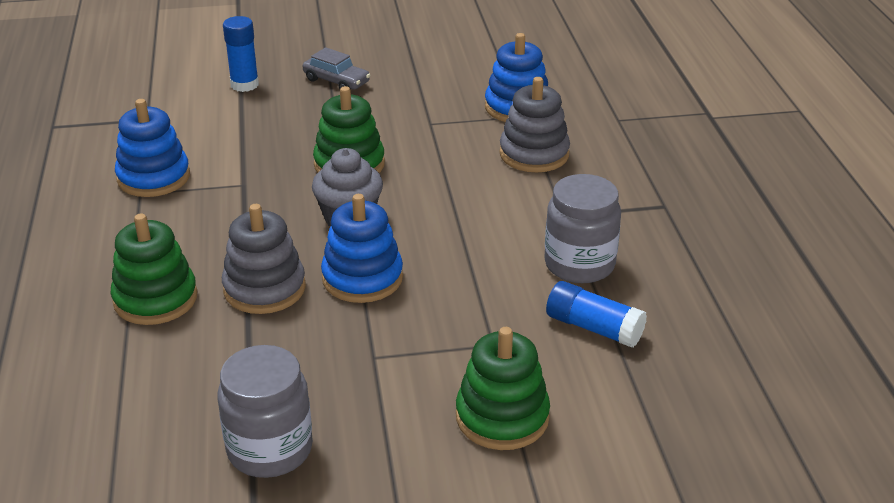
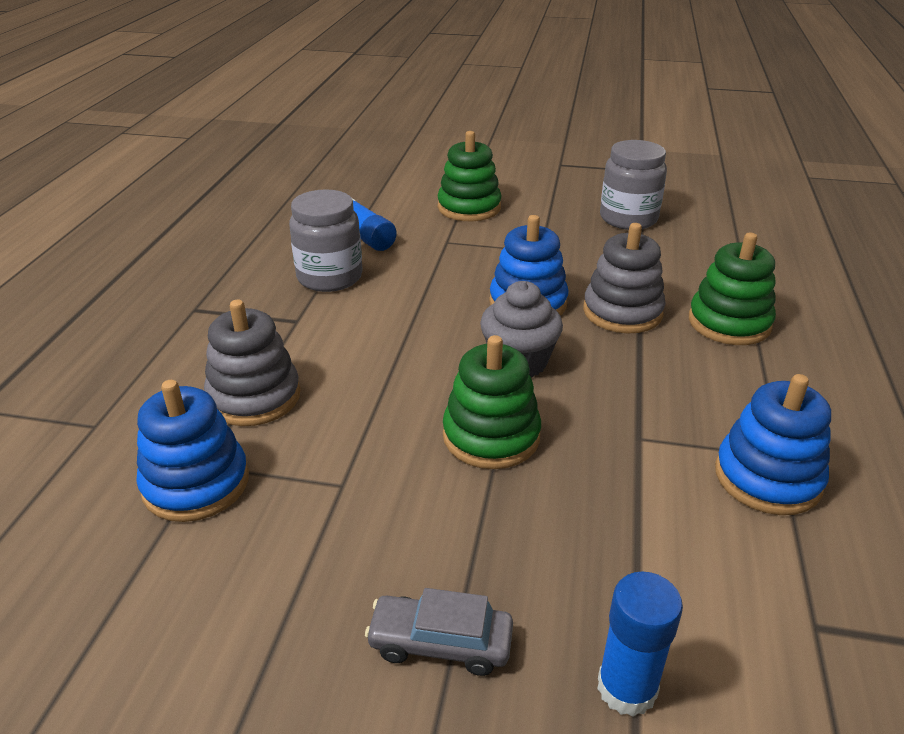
camera: 160 degrees left, 0 degrees up
(336, 81) = (440, 643): grey car -> grey car turned 45 degrees counterclockwise

